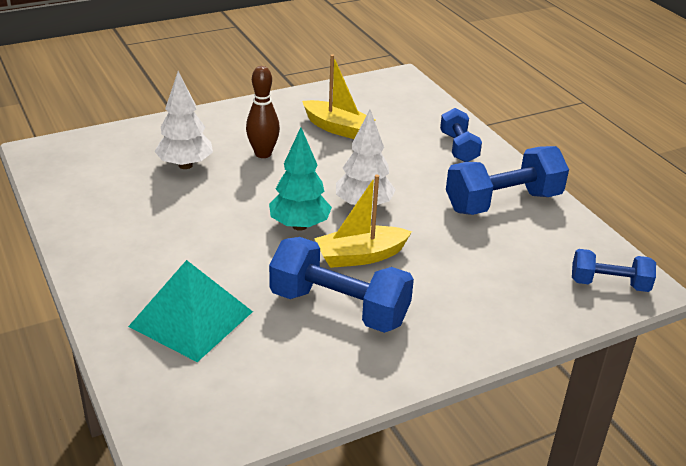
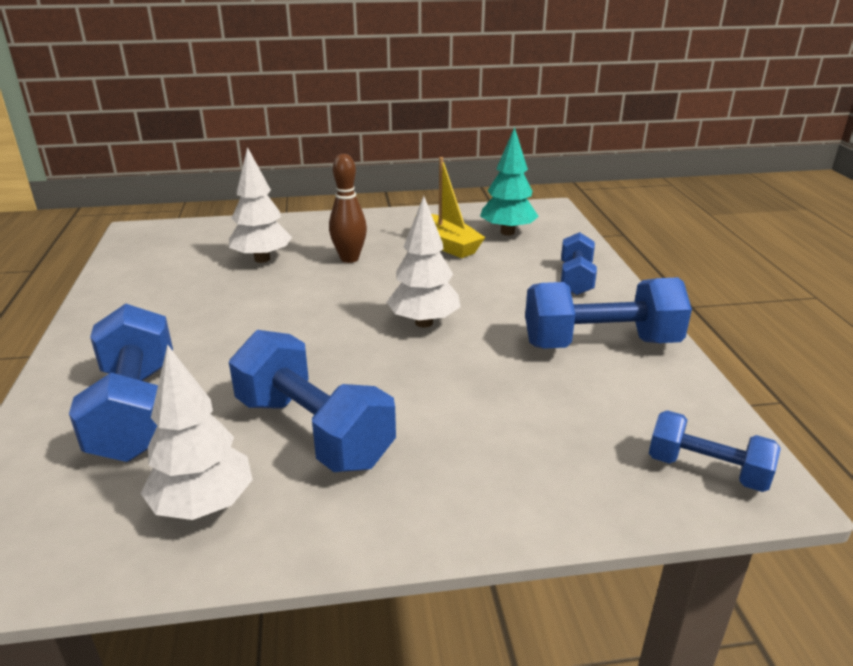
camera: 20 degrees right, 5 degrees down
(191, 318) = (135, 411): turquoise pyramid -> blue dumbbell
(299, 226) = (335, 332): turquoise tree -> turquoise tree (507, 232)
(300, 374) = (203, 506): none -> white tree
(360, 256) = (382, 376): yellow boat -> none

